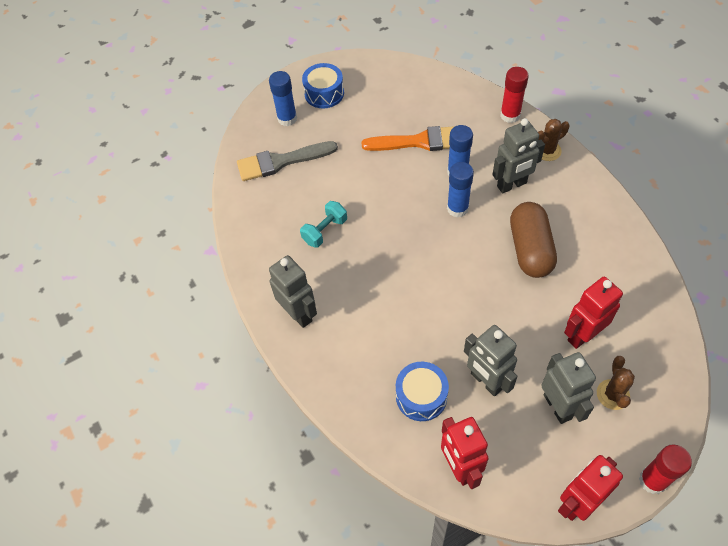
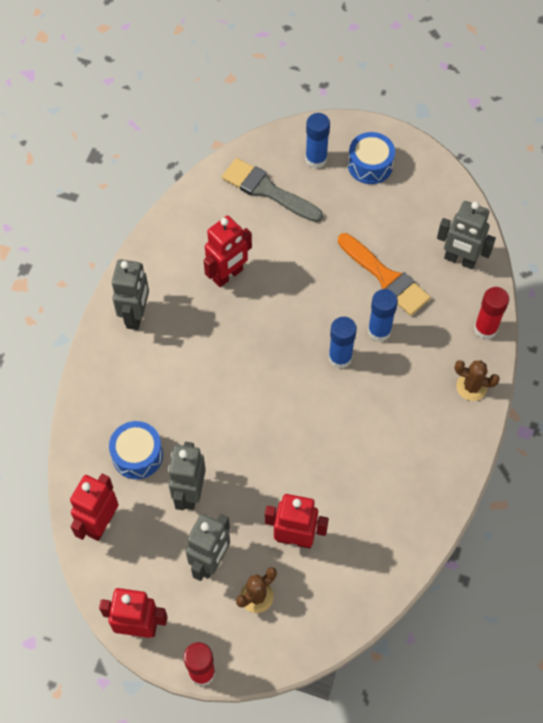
camera: 45 degrees right, 5 degrees up
(325, 231) = (228, 275): turquoise dumbbell -> red robot
(512, 185) = (405, 383): grey robot -> grey robot (460, 260)
(530, 249) = (347, 443): brown capsule -> none

